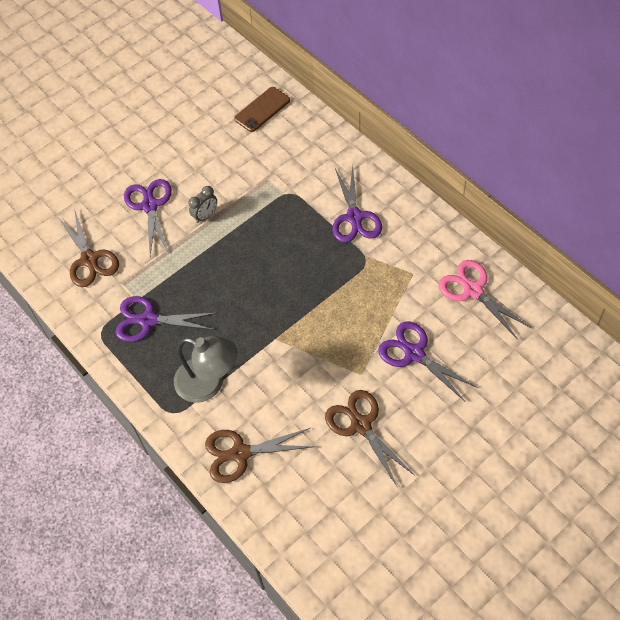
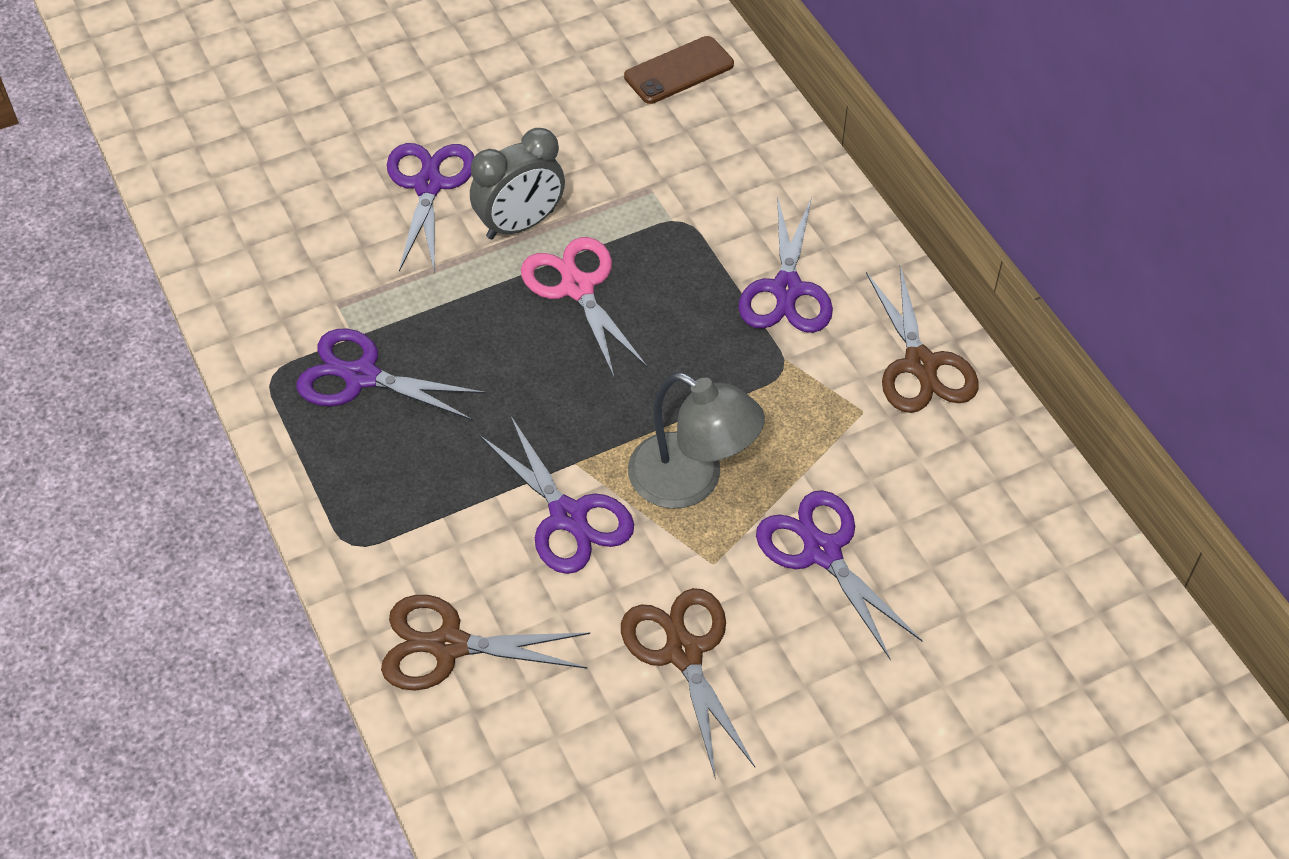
camera: 10 degrees right, 5 degrees down
(89, 259) = (294, 250): brown scissors -> brown scissors (920, 364)
(205, 215) = (520, 224): grey clock -> grey clock, size x1.68
(209, 383) = (432, 510): grey lamp -> grey lamp (691, 481)
(280, 368) = (568, 516): none -> purple scissors
(473, 290) = (967, 468): pink scissors -> pink scissors (577, 288)

